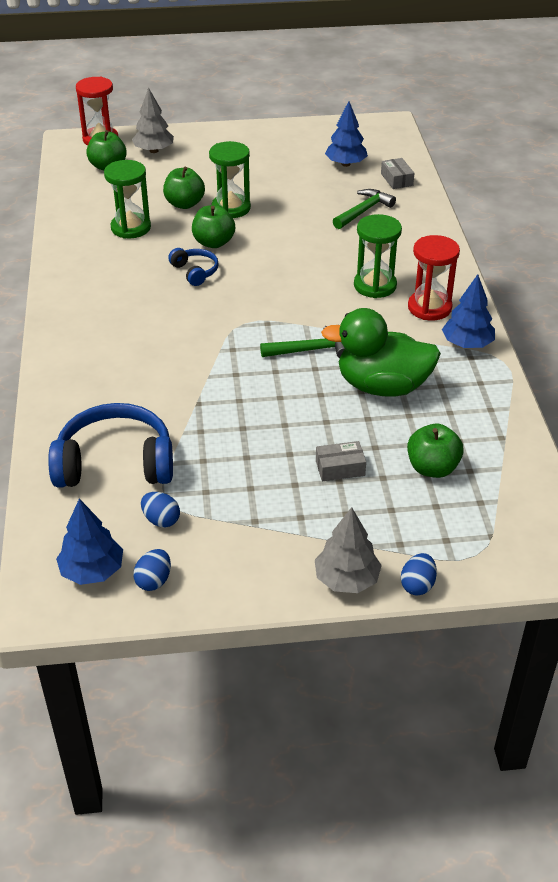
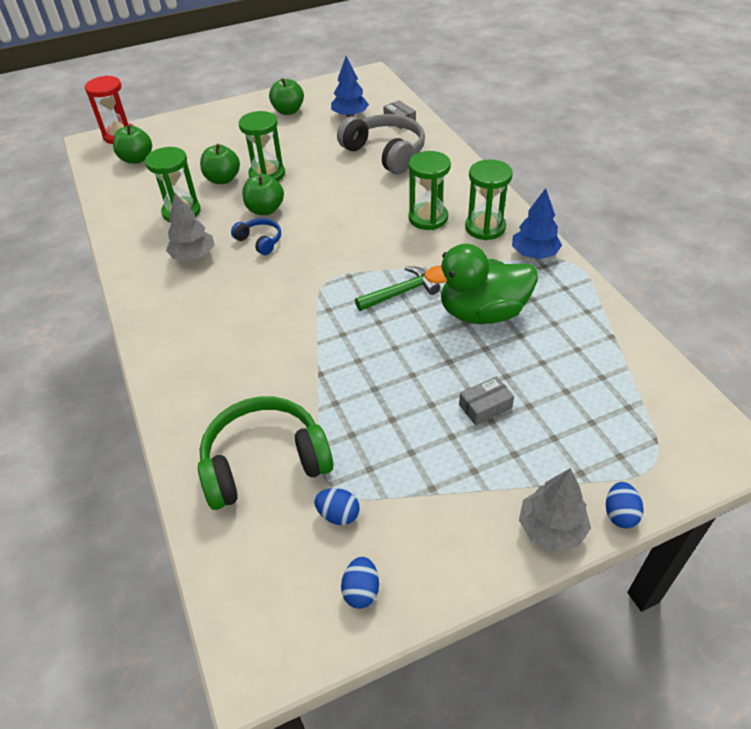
camera: 15 degrees left, 5 degrees up
(92, 571) = (291, 599): blue tree -> none
(115, 463) = (265, 462): blue headphones -> green headphones
(154, 150) = (174, 136): grey tree -> grey tree (193, 256)
(363, 211) = (385, 153): green hammer -> grey headphones
(429, 307) = (485, 228): red hourglass -> green hourglass
(432, 468) = (568, 383): green apple -> green apple (288, 111)

